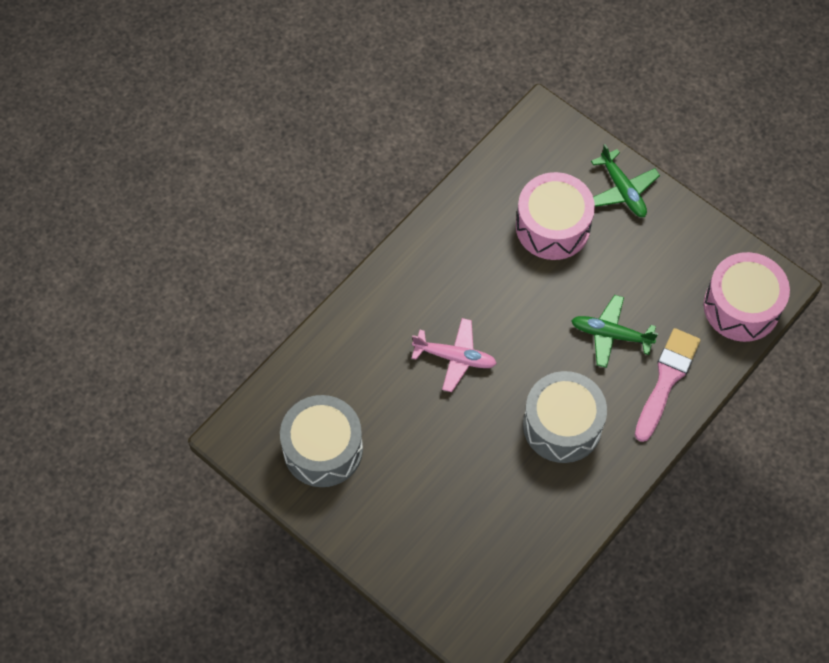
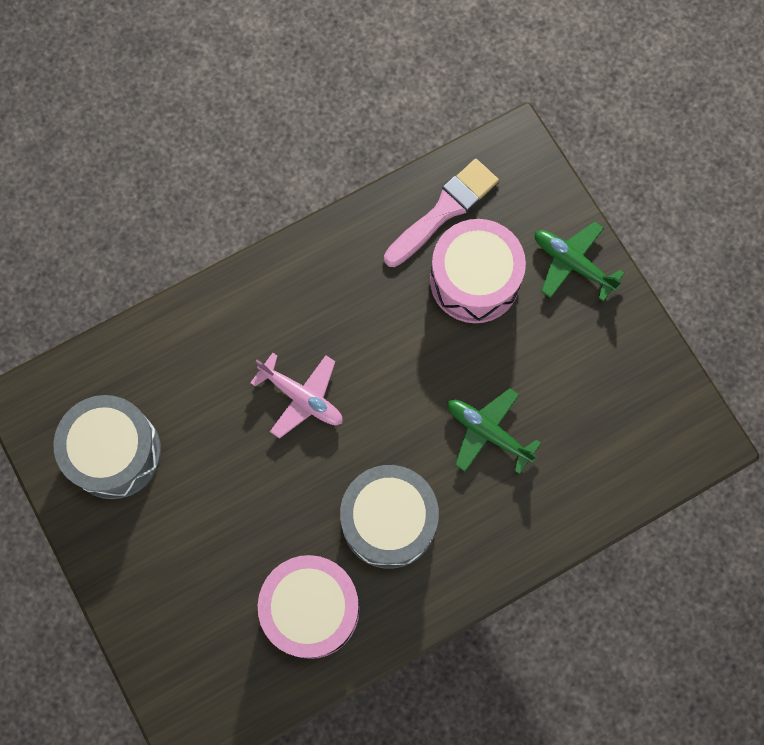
camera: 20 degrees right, 10 degrees up
(622, 190) = (572, 263): green plane -> green plane turned 135 degrees clockwise
(666, 380) = (529, 509): pink brush -> pink brush (444, 211)
(741, 306) = (652, 452): pink drum -> pink drum (311, 609)

